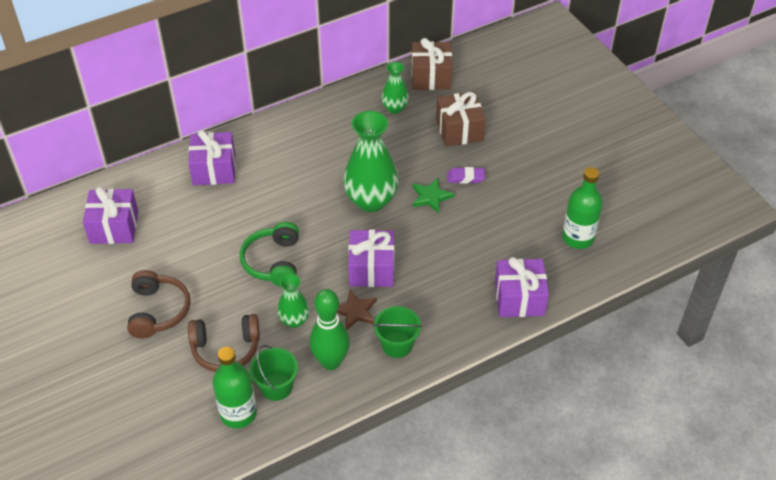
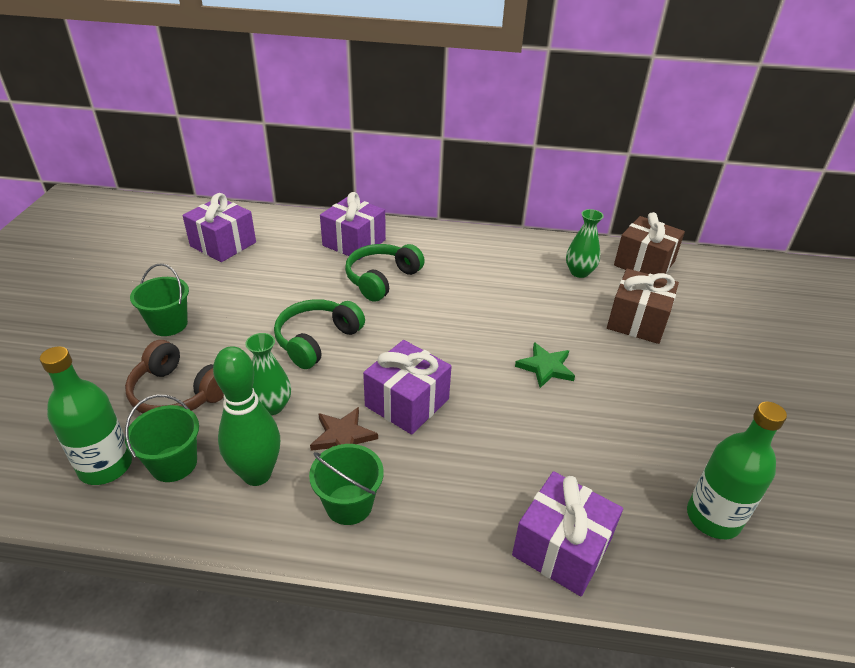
camera: 35 degrees right, 10 degrees down
(158, 311) = (169, 324): brown headphones -> green bucket
(267, 190) = (382, 279): none -> green headphones
(371, 201) = (474, 338): green vase -> none
(466, 178) = (605, 369): purple eraser -> none

